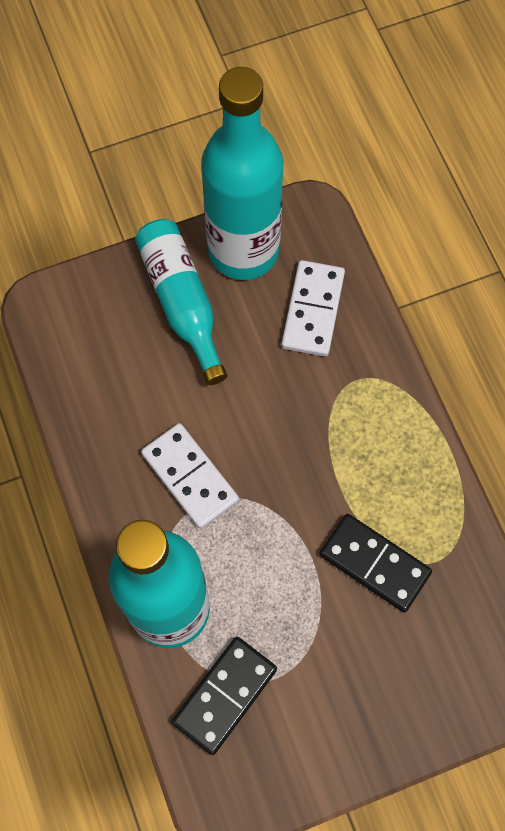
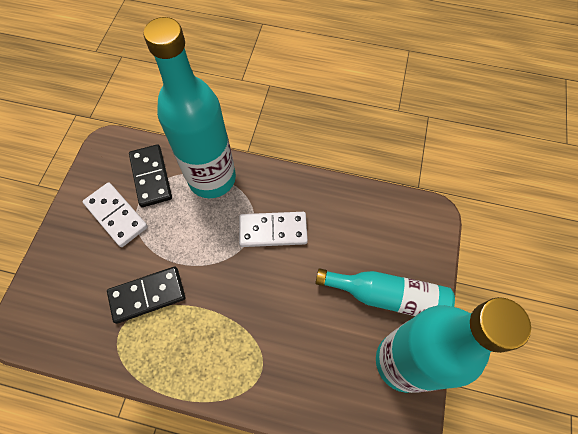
camera: 125 degrees right, 5 degrees down
(312, 310) = (329, 377): white domino -> white domino (116, 215)

